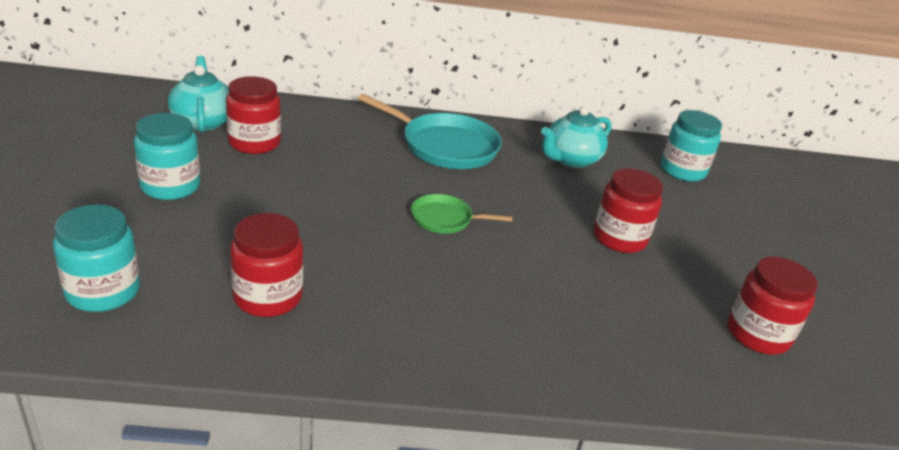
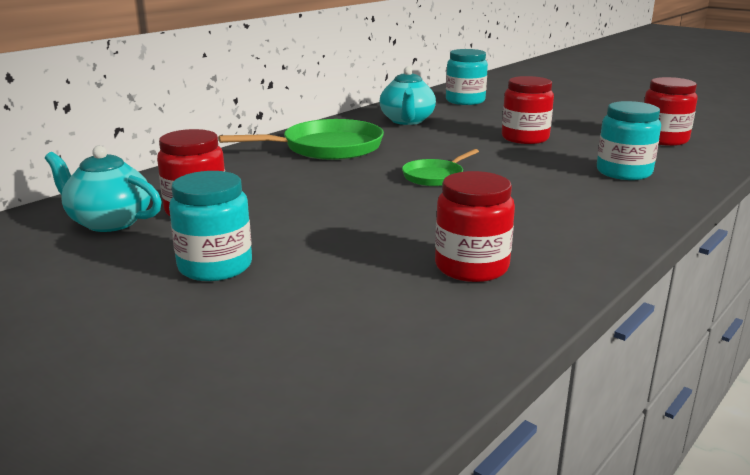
camera: 45 degrees left, 10 degrees down
(103, 291) = (373, 344): turquoise jar -> turquoise jar (624, 172)
(445, 146) = (327, 148): turquoise pan -> green pan

